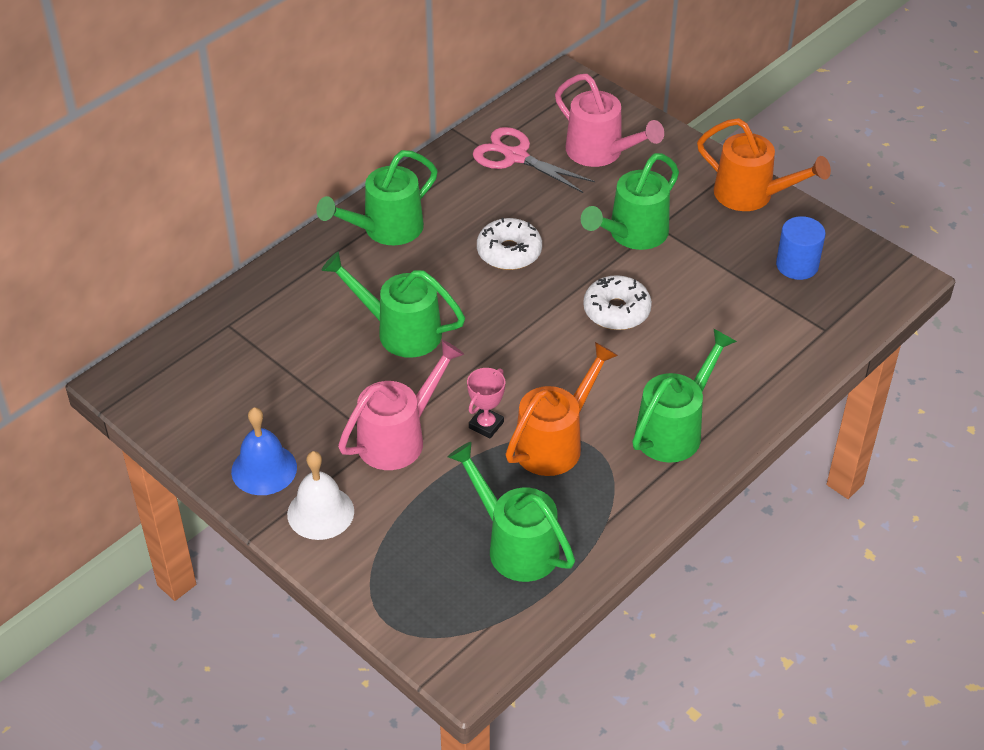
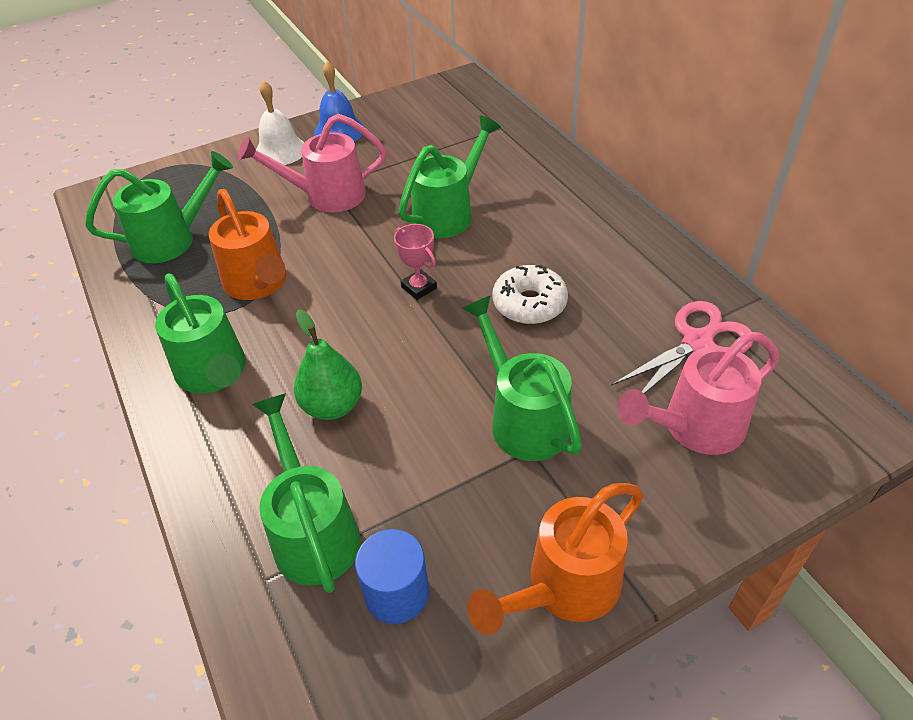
camera: 110 degrees right, 0 degrees up
(385, 229) = (593, 223): green watering can -> green watering can (313, 531)
(399, 437) = (326, 196): pink watering can -> pink watering can turned 105 degrees clockwise
(486, 425) = (307, 246): pink trophy -> pink trophy (419, 287)
(616, 311) = (402, 370): white donut -> none
(671, 341) = (333, 406): none -> green pear

